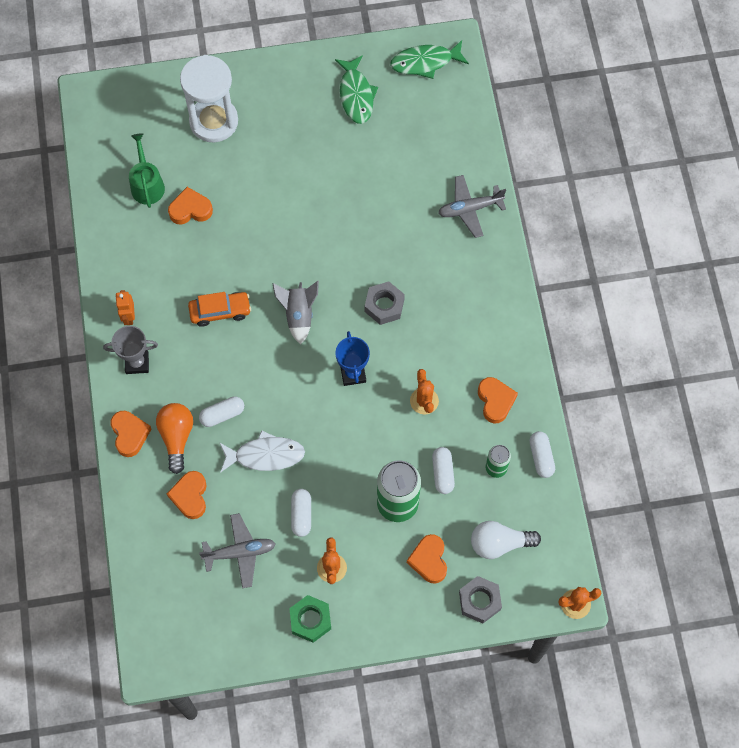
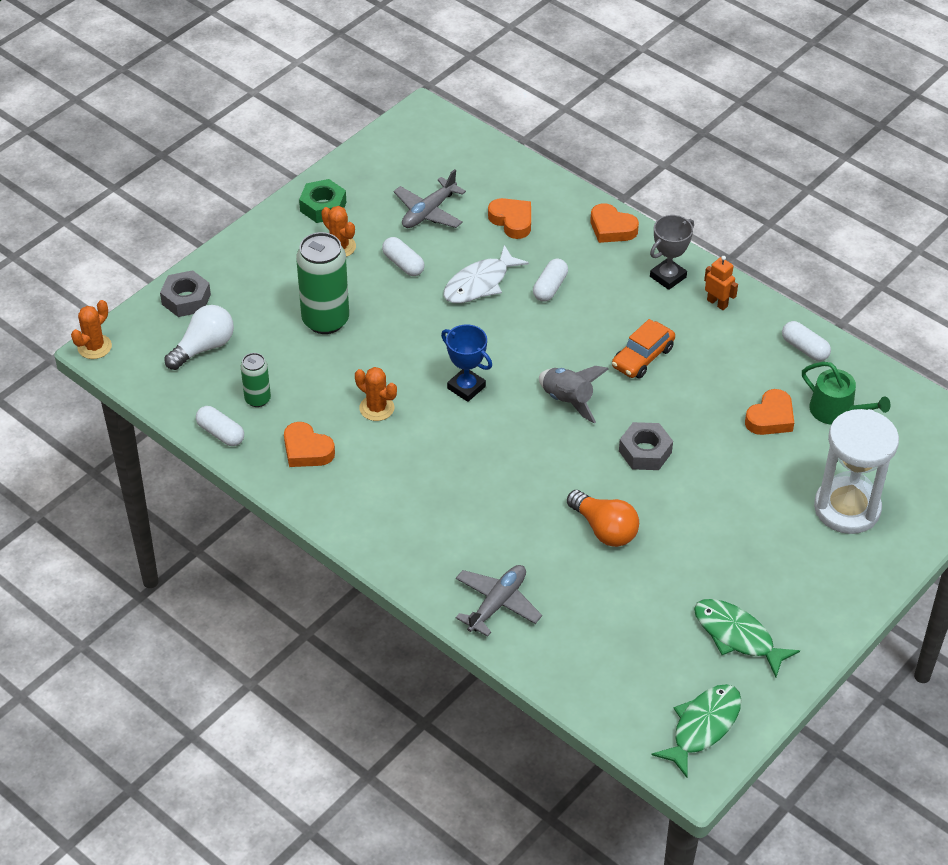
camera: 140 degrees right, 20 degrees down
(176, 437) = (570, 250): orange light bulb -> orange light bulb (604, 529)
(384, 306) = (494, 459): grey nut -> grey nut (645, 452)
(429, 560) = (258, 300): orange heart -> none
(443, 473) = (305, 366): white capsule -> white capsule (804, 348)

